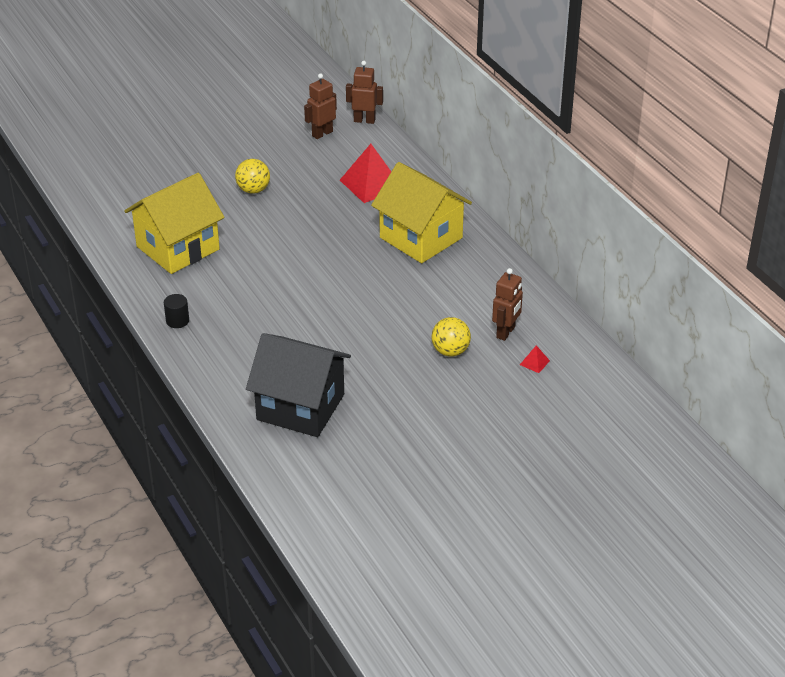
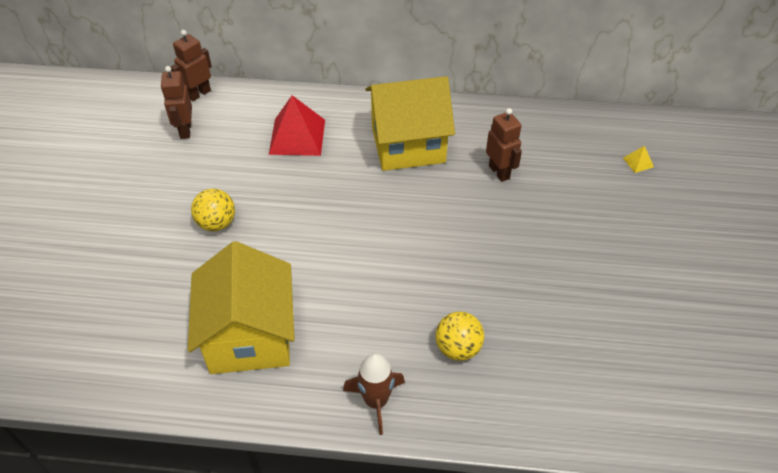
camera: 55 degrees left, 10 degrees up
(177, 321) = (376, 401): black cylinder -> brown rocket
(300, 407) = (598, 361): black house -> none
(450, 351) = (586, 207): yellow ball -> yellow ball (458, 348)
(506, 332) = (585, 159): brown robot -> brown robot (499, 172)
(534, 362) = (638, 162): red pyramid -> yellow pyramid

